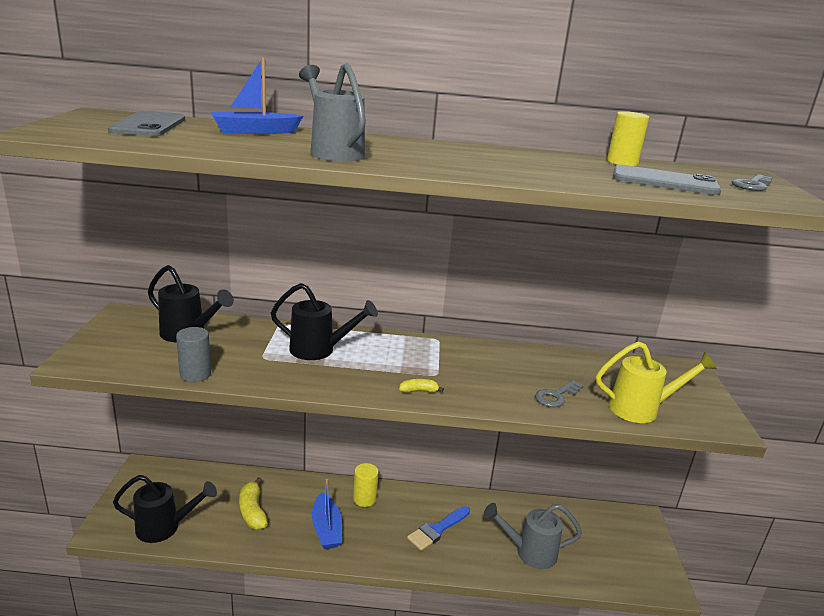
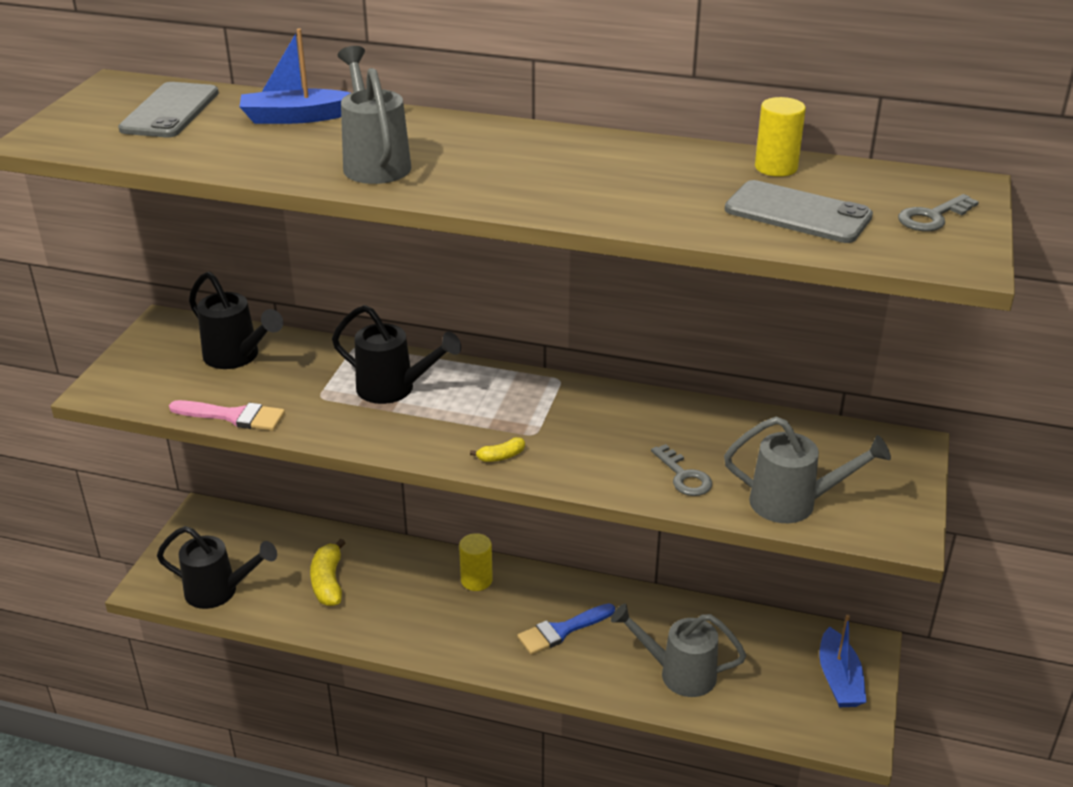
camera: 15 degrees right, 10 degrees up
(195, 374) = (234, 416): grey cylinder -> pink brush
(326, 529) = (416, 614): blue boat -> blue boat (839, 679)
(419, 391) = (501, 456): yellow banana -> yellow banana turned 150 degrees clockwise
(556, 396) = (683, 476): grey key -> grey key turned 90 degrees counterclockwise
(641, 409) = (793, 503): yellow watering can -> grey watering can

